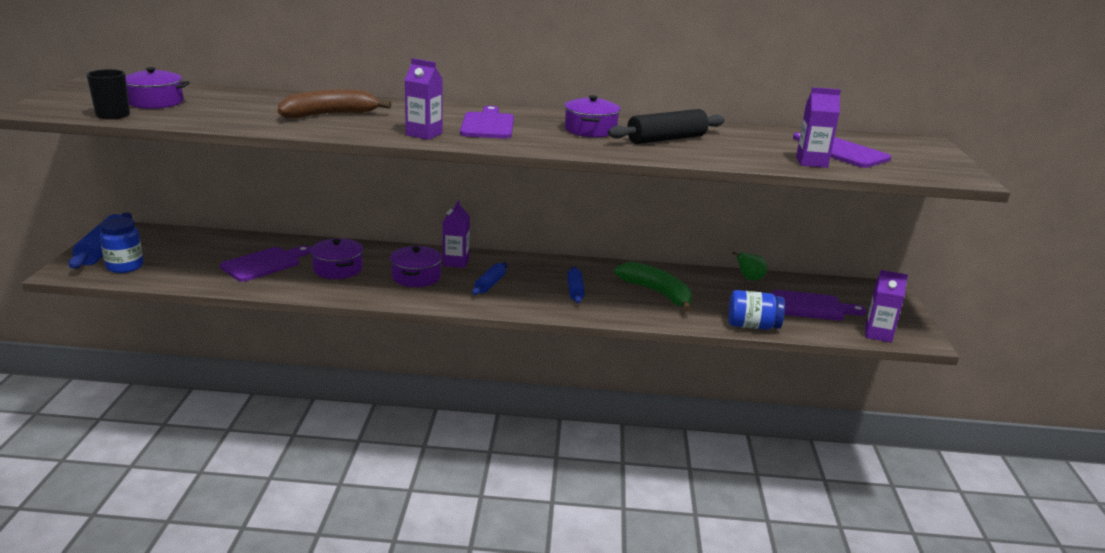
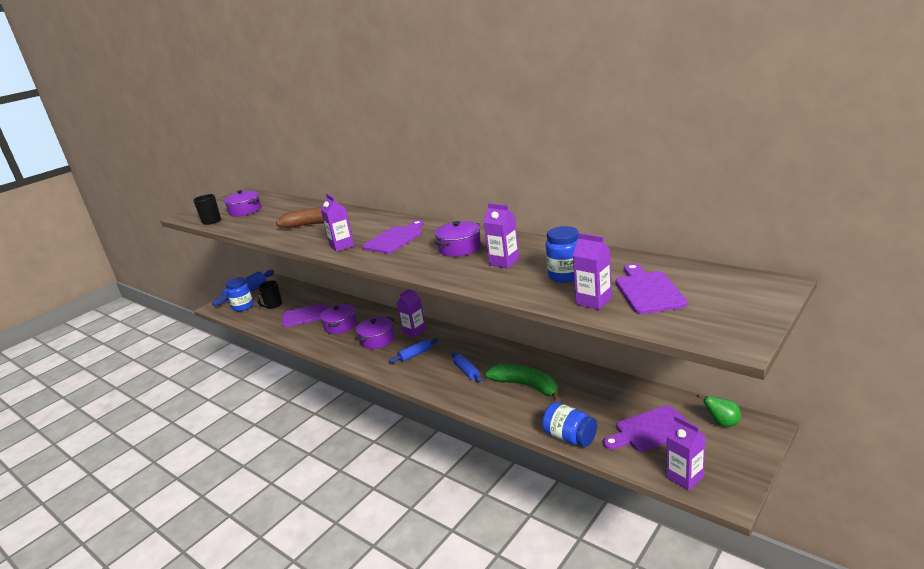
camera: 40 degrees right, 0 degrees up
(182, 259) = (273, 305): none -> black mug
(575, 290) = (467, 371): blue rolling pin -> blue rolling pin turned 60 degrees counterclockwise
(657, 293) = (526, 386): green banana -> green banana turned 45 degrees counterclockwise
(666, 139) = (504, 262): black rolling pin -> purple carton
(749, 279) = (624, 387): green pear -> green pear (722, 423)
(750, 146) = (565, 276): none -> blue jar
(811, 306) = (650, 430): purple cutting board -> purple cutting board turned 120 degrees clockwise

